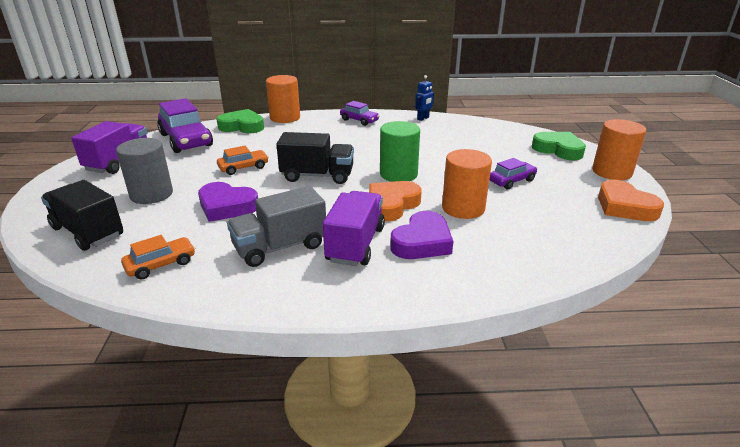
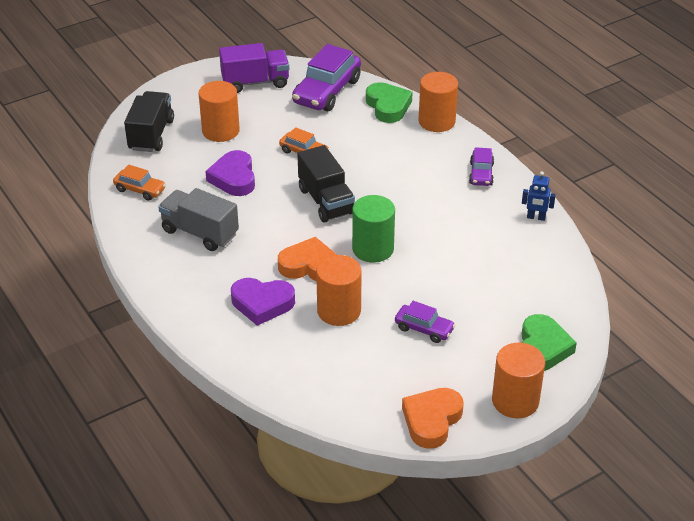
camera: 60 degrees right, 10 degrees up
(151, 194) = (220, 131): grey cylinder -> orange cylinder
(355, 244) = (232, 269): purple truck -> none

